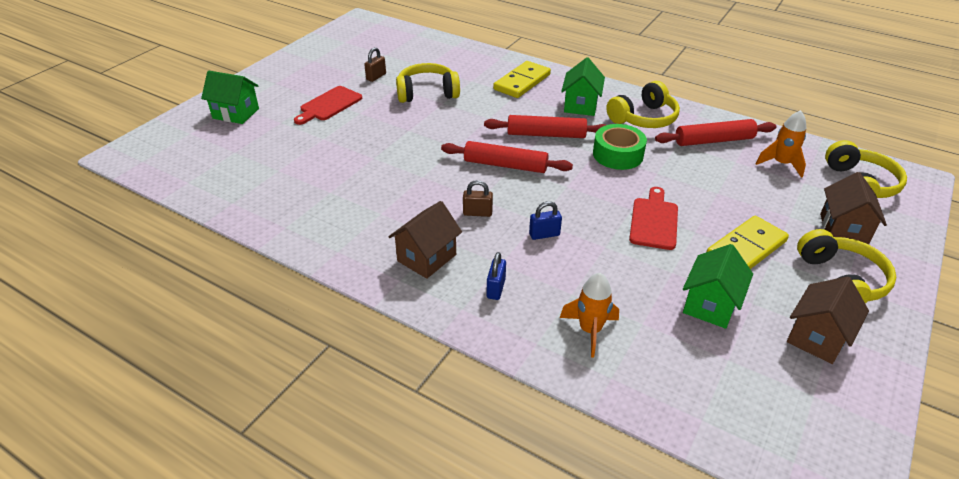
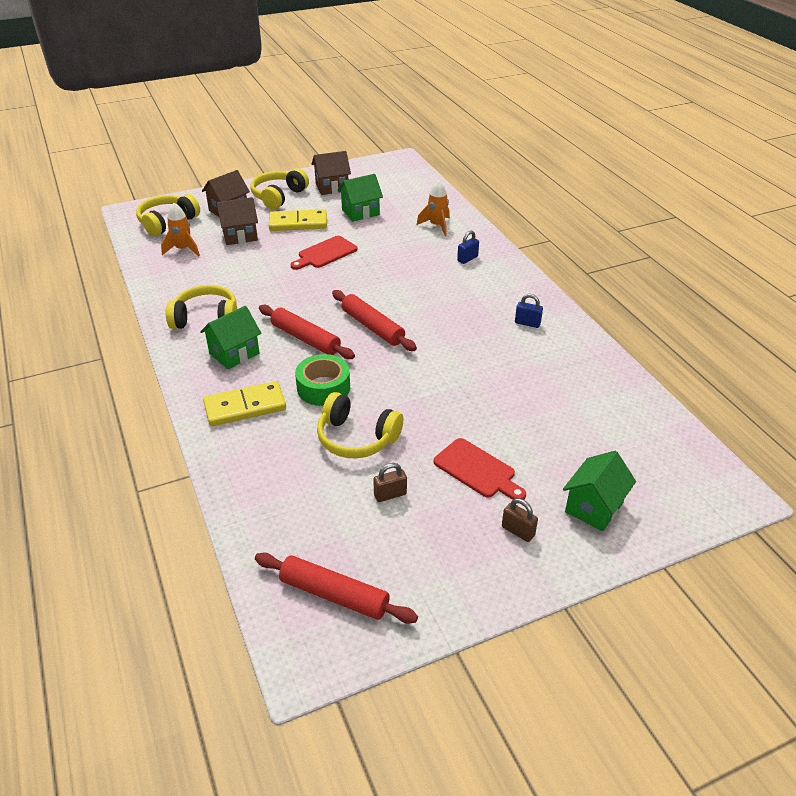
camera: 145 degrees left, 0 degrees up
(236, 113) = (594, 507): green house -> green house turned 75 degrees clockwise
(329, 105) = (477, 470): red cutting board -> red cutting board turned 60 degrees clockwise
(426, 258) = (495, 289): brown house -> brown house (240, 236)
(477, 213) = (433, 302): brown padlock -> brown padlock (518, 531)
(544, 234) = (404, 273): blue padlock -> blue padlock (527, 323)
(618, 154) = (277, 300): green tape -> green tape (323, 387)
(713, 140) = (192, 280): red rolling pin -> red rolling pin (334, 595)

